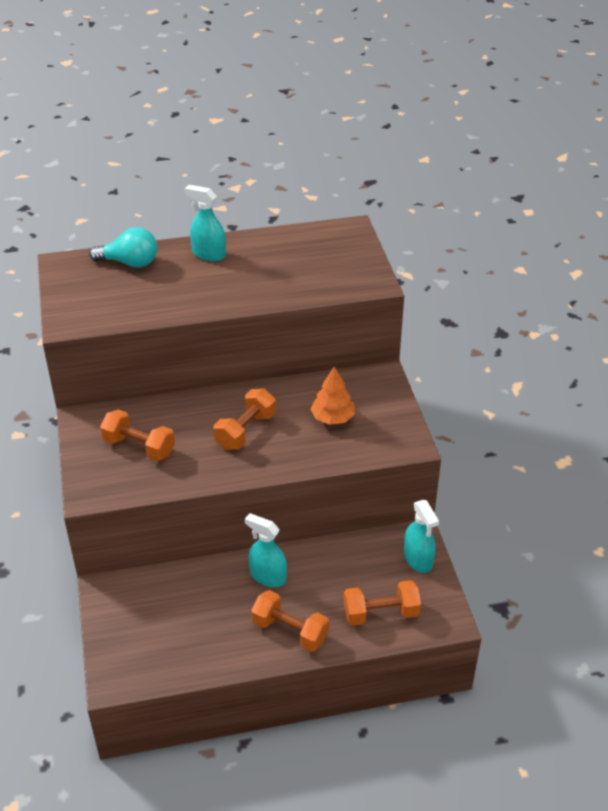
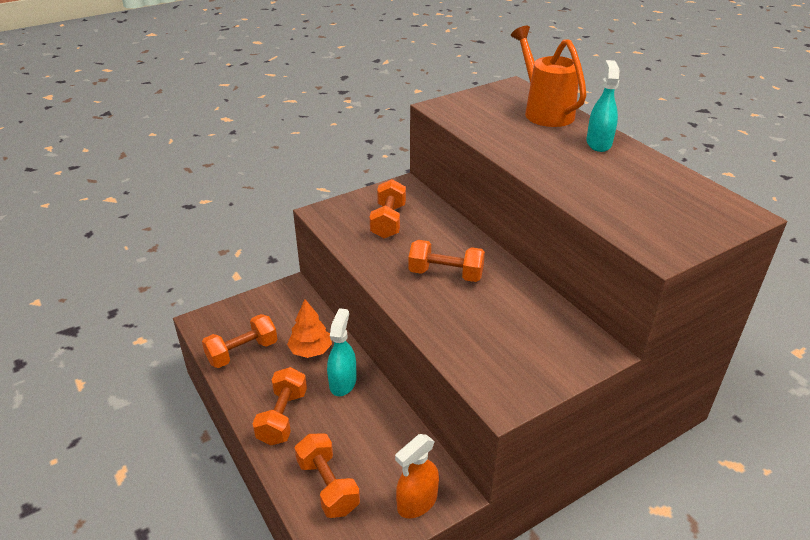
camera: 70 degrees right, 5 degrees down
(130, 263) = (544, 111): turquoise light bulb -> orange watering can
(184, 649) = (242, 352): none -> orange dumbbell
(332, 418) = (503, 328): orange tree -> orange tree (311, 350)
(418, 559) = (417, 502): turquoise spray bottle -> orange spray bottle

